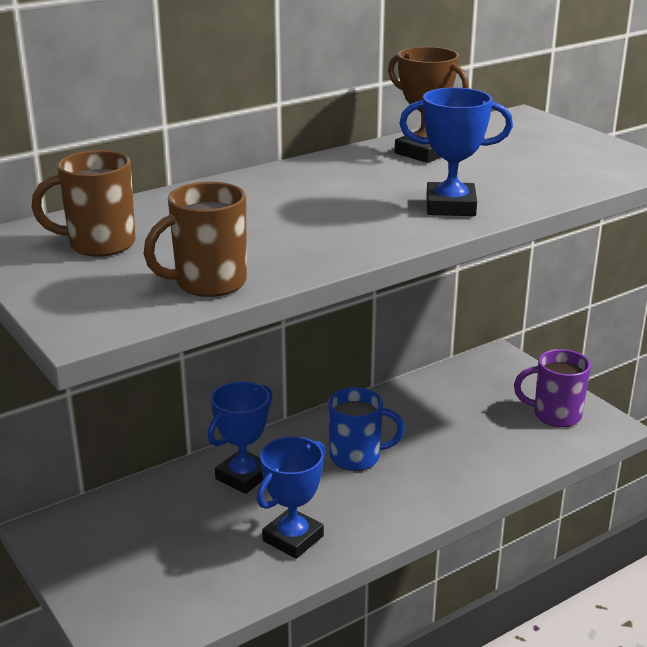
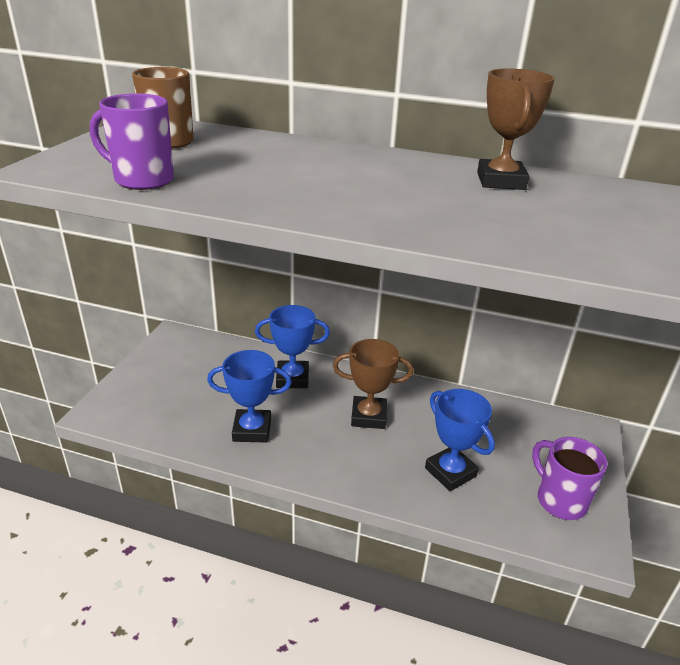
camera: 50 degrees right, 5 degrees up
(208, 283) = (142, 180): brown mug -> purple mug
(357, 457) = (368, 416): blue mug -> brown trophy
(450, 206) = (408, 216): blue trophy -> blue trophy (450, 472)

